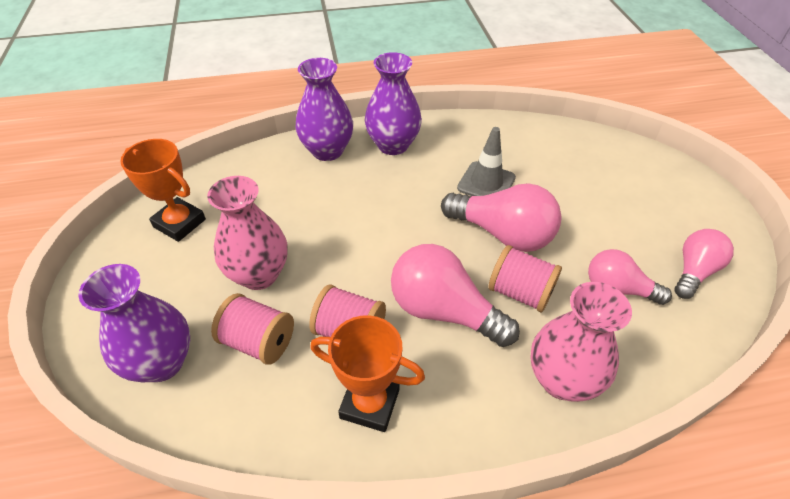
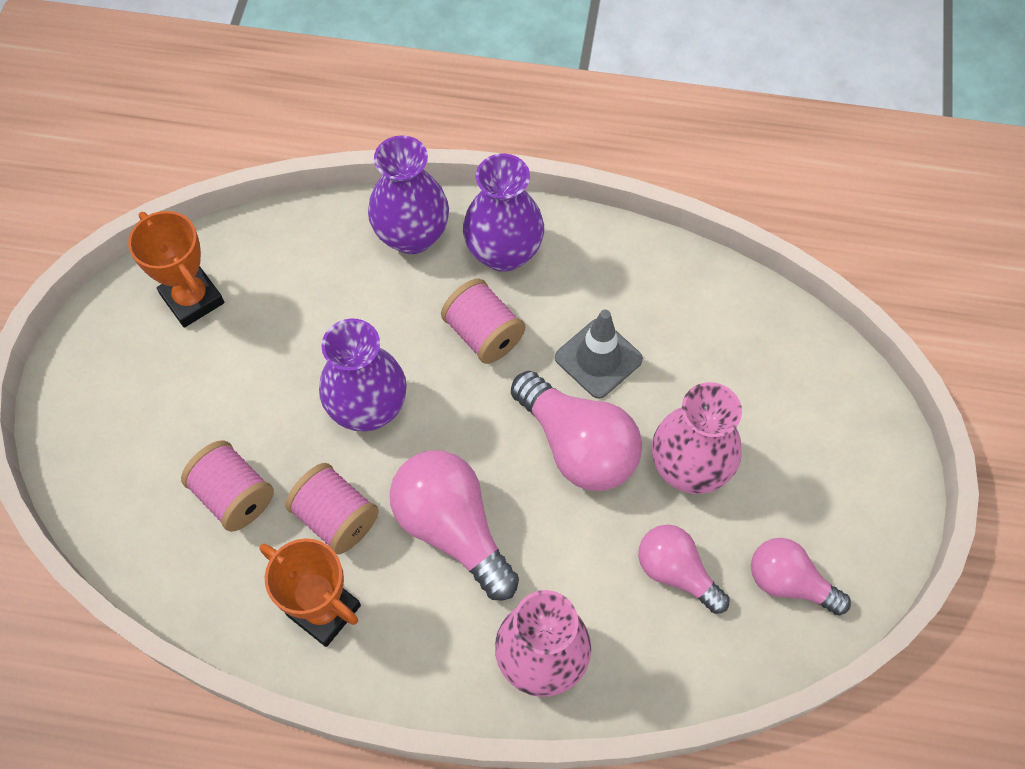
camera: 20 degrees right, 15 degrees up
(162, 362) = (128, 485): purple vase -> purple vase (368, 408)
(259, 274) = (262, 406): pink vase -> pink vase (689, 467)
(520, 292) = (554, 535): pink spool -> pink spool (483, 334)
(694, 271) = (789, 582): pink light bulb -> pink light bulb turned 120 degrees counterclockwise

